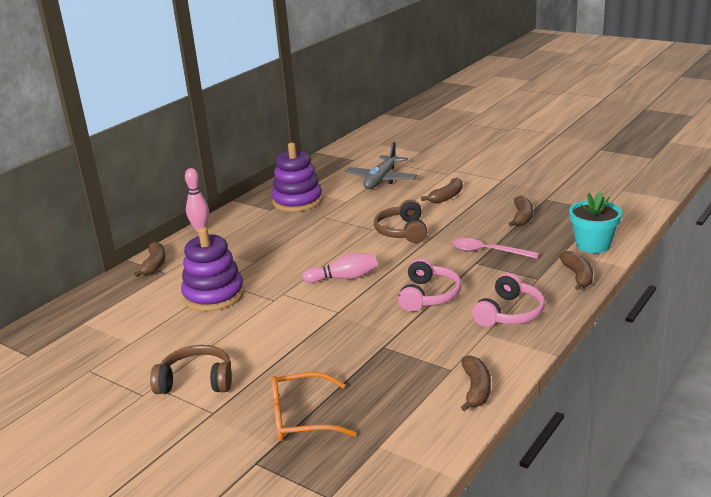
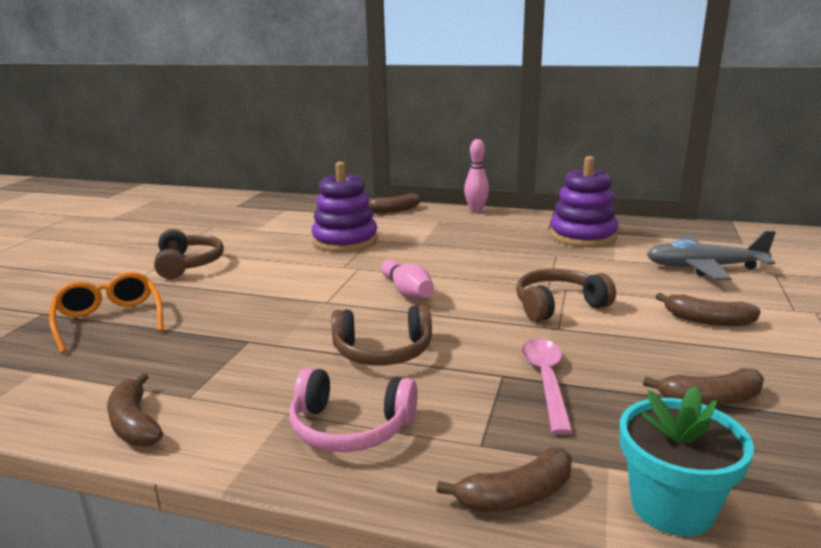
camera: 70 degrees right, 5 degrees down
(428, 295) = (383, 351): pink headphones -> brown headphones
(476, 389) = (134, 423): brown banana -> brown banana turned 75 degrees clockwise

